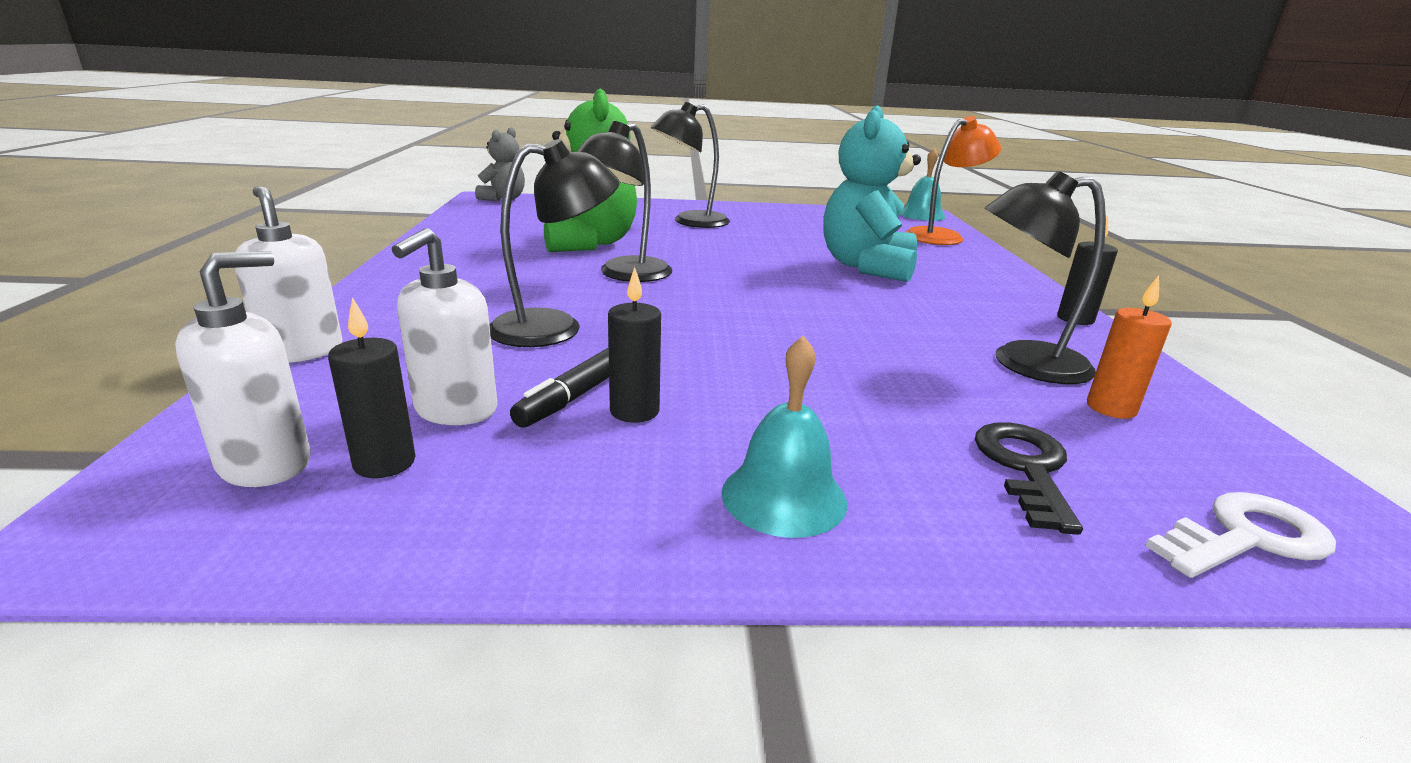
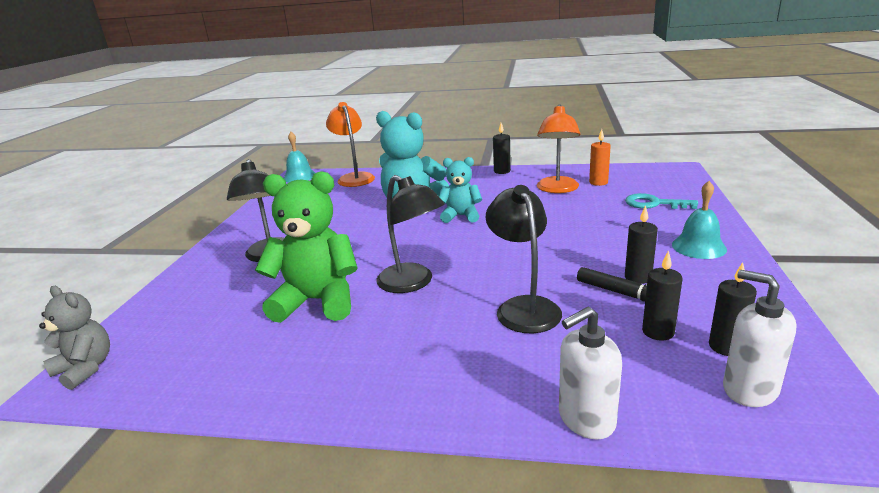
camera: 75 degrees left, 0 degrees up
(455, 410) = (658, 332): white soap dispenser -> black candle
(839, 293) = (461, 216): none -> turquoise teddy bear
(1022, 363) = (557, 189): black lamp -> orange lamp
(1025, 468) = (654, 204): black key -> turquoise key
(1246, 537) = (682, 183): white key -> none

